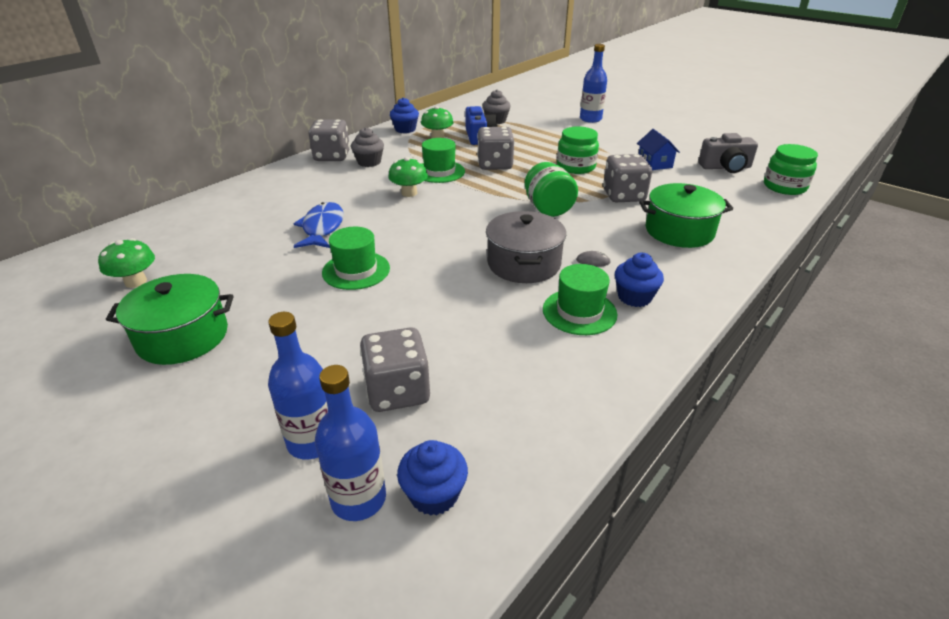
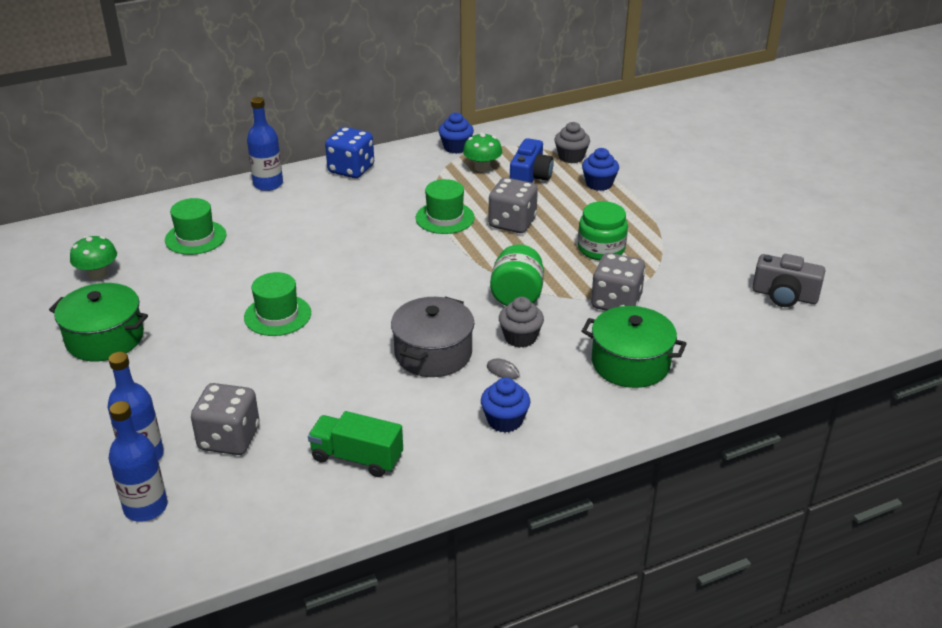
camera: 25 degrees right, 0 degrees up
(322, 228) = (281, 259): blue fish -> none
(332, 156) = (351, 169): grey dice -> blue dice
(369, 162) = (383, 186): grey cupcake -> grey cupcake (520, 337)
(409, 193) = (392, 238): green mushroom -> none
(434, 494) = (196, 523): blue cupcake -> blue cupcake (599, 184)
(541, 368) = (357, 458): none -> green truck
(579, 312) = (438, 418): green hat -> green hat (195, 237)
(590, 119) = (691, 180): blue bottle -> blue bottle (268, 184)
(654, 163) = (701, 267): blue house -> none
(784, 187) = (827, 342): green jar -> none

